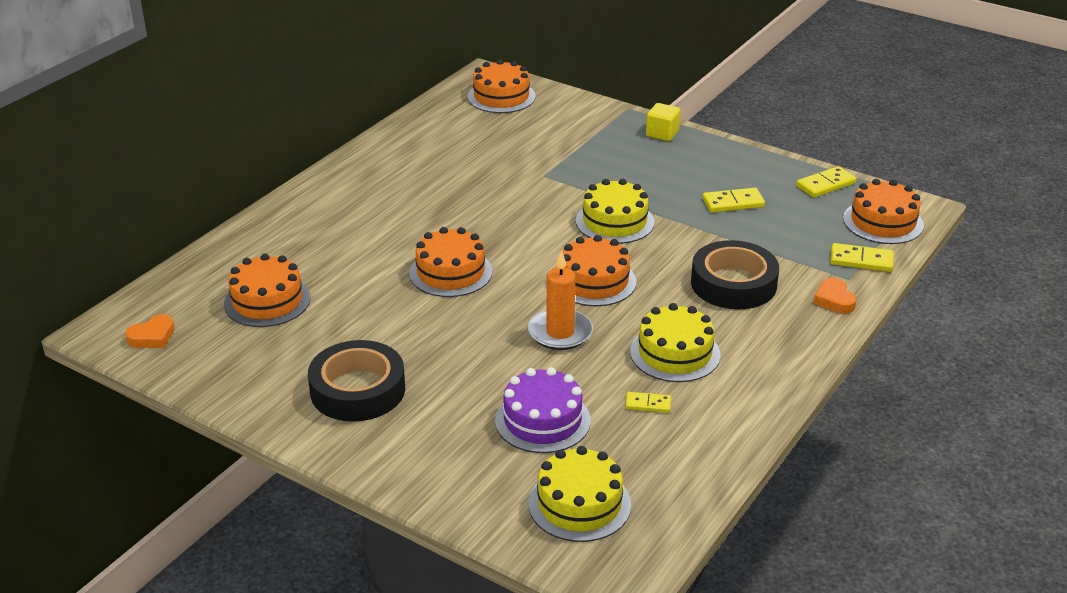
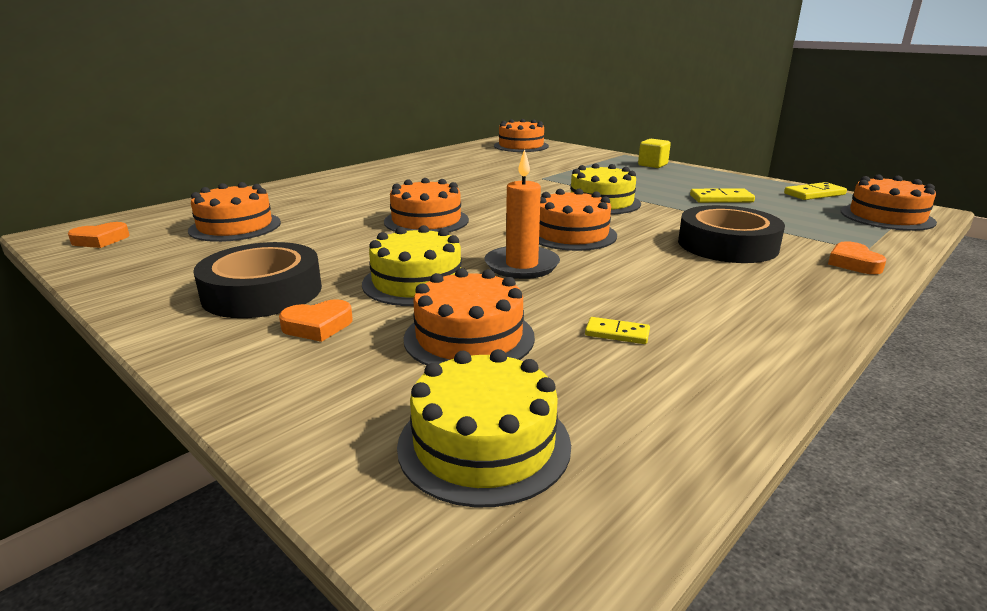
camera: 10 degrees right, 10 degrees down
(425, 422) = (318, 326): none -> orange heart
(542, 420) = (469, 337): purple cake -> orange cake
(675, 353) = (657, 291): yellow cake -> yellow cake (417, 282)
(861, 260) = (874, 238): yellow domino -> none

